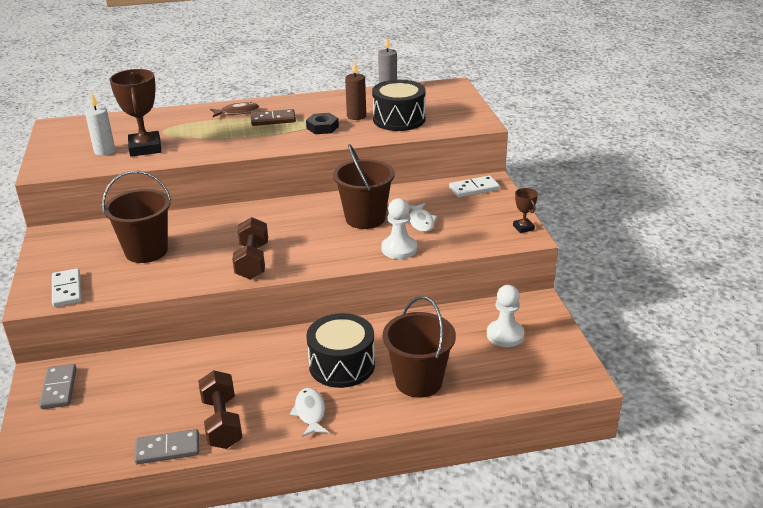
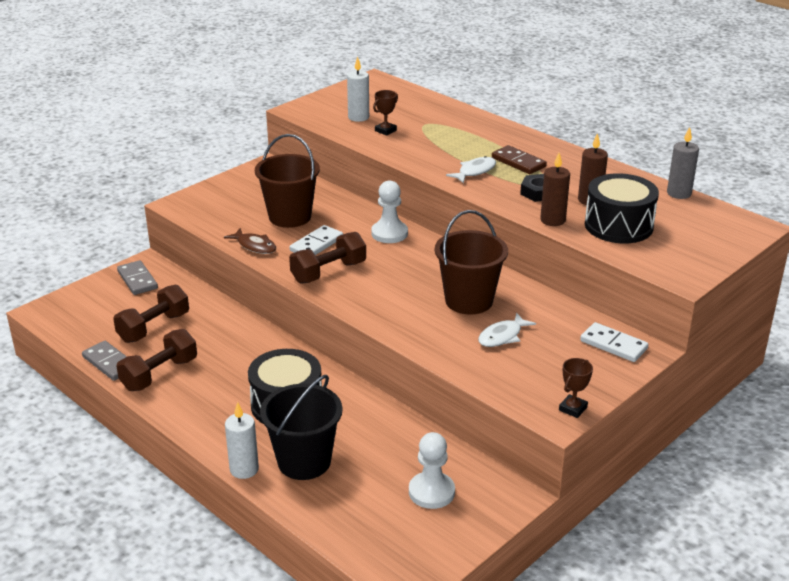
camera: 55 degrees right, 0 degrees up
(59, 388) = (137, 280): grey domino -> grey domino turned 75 degrees counterclockwise
(67, 290) = (204, 210): white domino -> white domino (316, 244)
(145, 148) = (385, 130): brown trophy -> brown trophy, size x0.49
(148, 403) = (154, 327): none -> brown dumbbell
(237, 112) = (508, 140): brown fish -> brown fish (254, 246)
(310, 412) = (208, 415): white fish -> white fish (475, 171)
(363, 136) = (552, 220): none -> brown candle
(398, 416) = (244, 469): none -> white candle
(399, 249) = (437, 342): white pawn -> white pawn (389, 233)
(418, 381) = (304, 461): brown bucket -> black bucket

